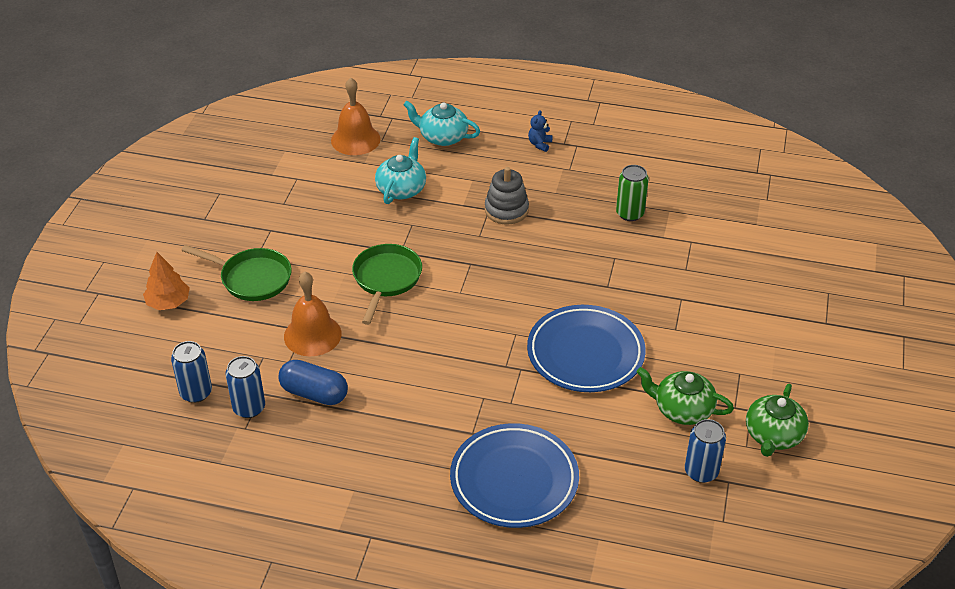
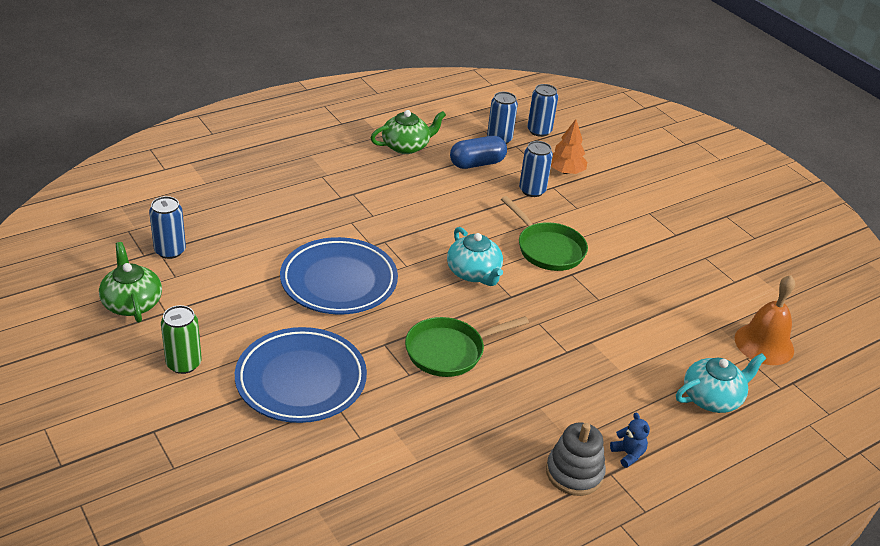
camera: 130 degrees right, 5 degrees down
(168, 303) = (641, 160): orange tree -> orange tree (565, 171)
(252, 278) = (626, 199): green pan -> green pan (449, 351)
(312, 335) = (532, 190): orange bell -> blue can
(401, 189) = (655, 323): turquoise teapot -> turquoise teapot (474, 273)
(506, 210) = (553, 360): grey stacking toy -> grey stacking toy (574, 473)
(514, 480) = (294, 184): blue plate -> blue plate (301, 380)
(630, 213) = (449, 430): green can -> green can (184, 363)
(682, 409) = (222, 283): green teapot -> green teapot (406, 146)

